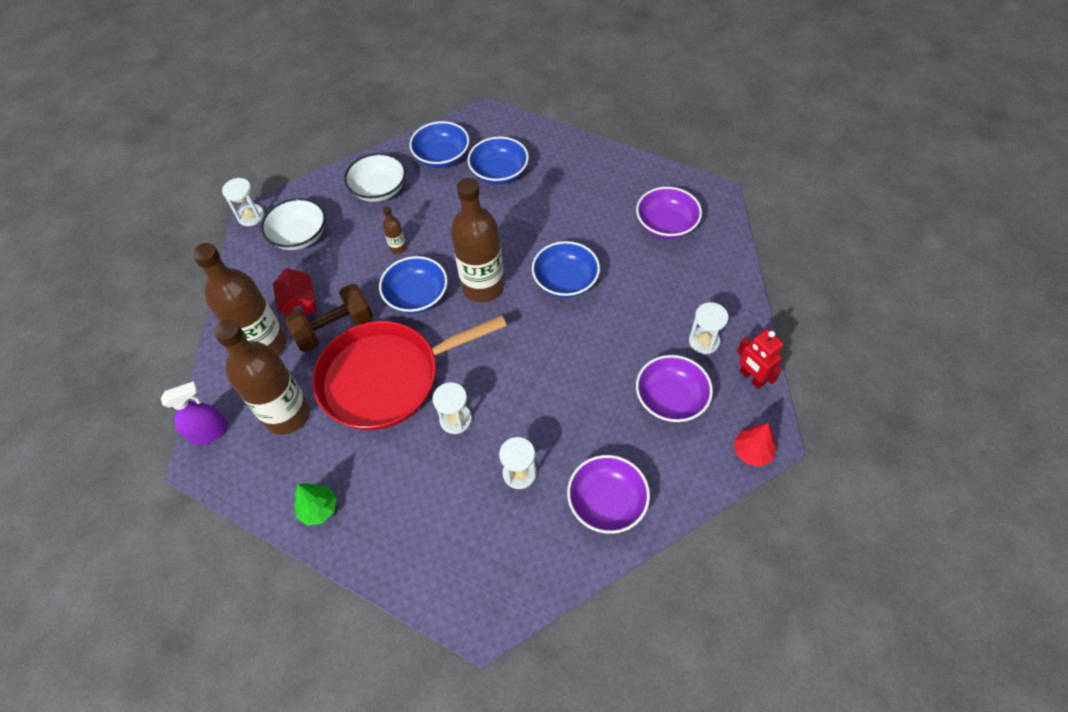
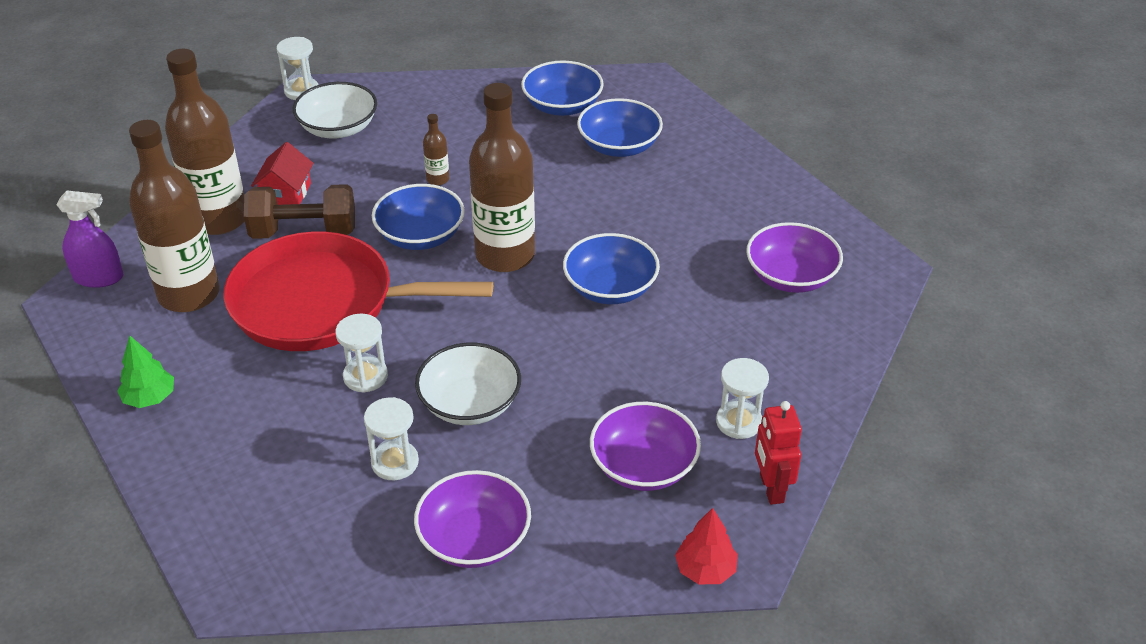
camera: 25 degrees right, 15 degrees down
(379, 189) = (462, 114): white bowl -> white bowl (470, 403)

